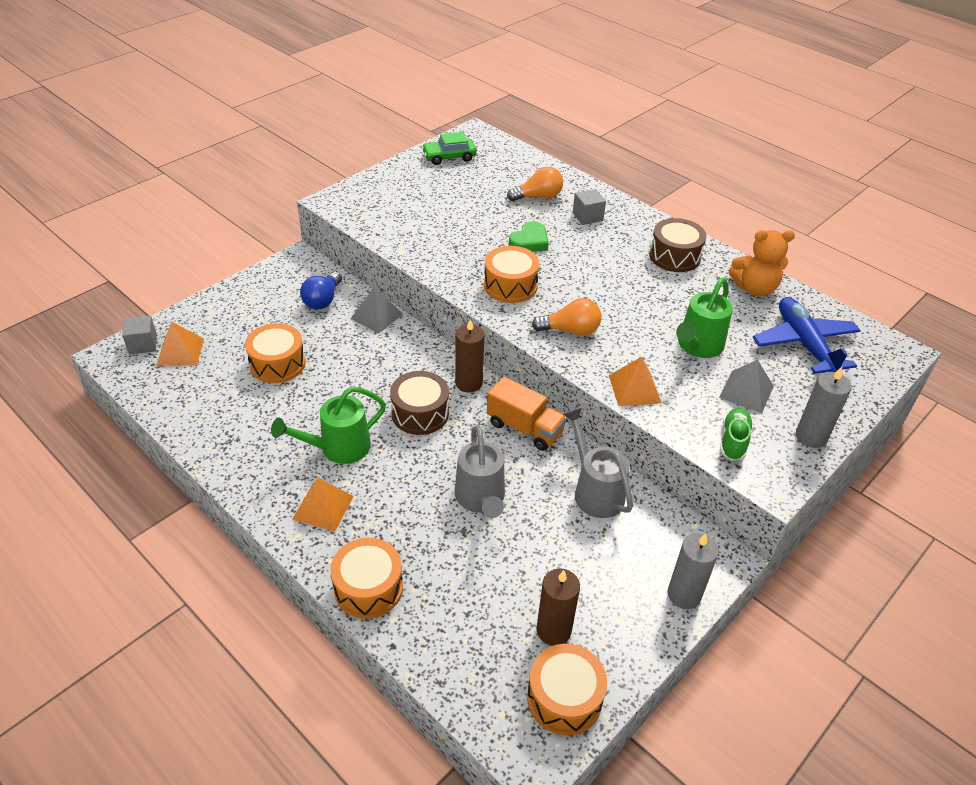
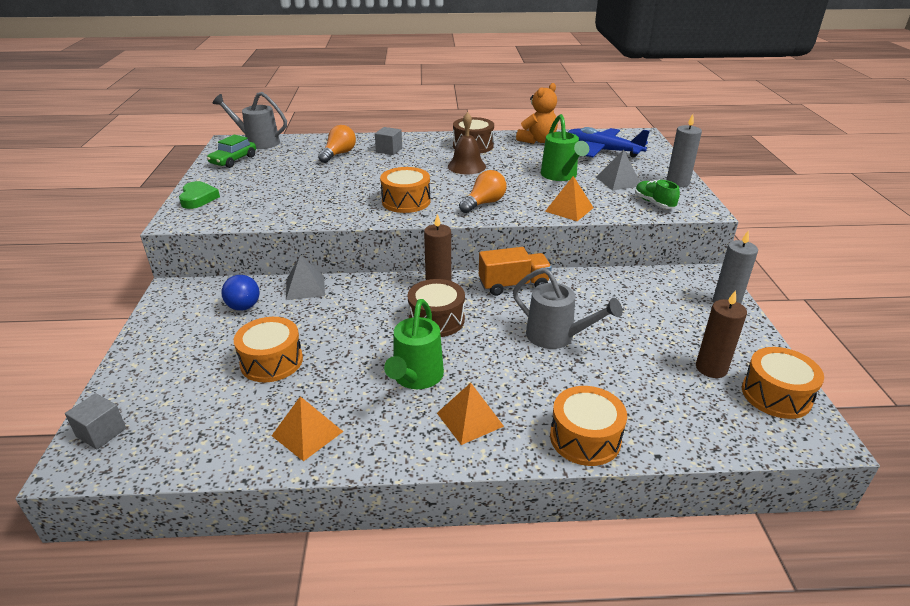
camera: 45 degrees left, 10 degrees down
(180, 351) = (156, 412): orange pyramid -> orange pyramid (307, 433)
(529, 242) = (376, 176): green heart -> green heart (198, 198)
(595, 490) = (604, 288): grey watering can -> grey watering can (257, 142)
(626, 278) = (466, 166): none -> brown bell

